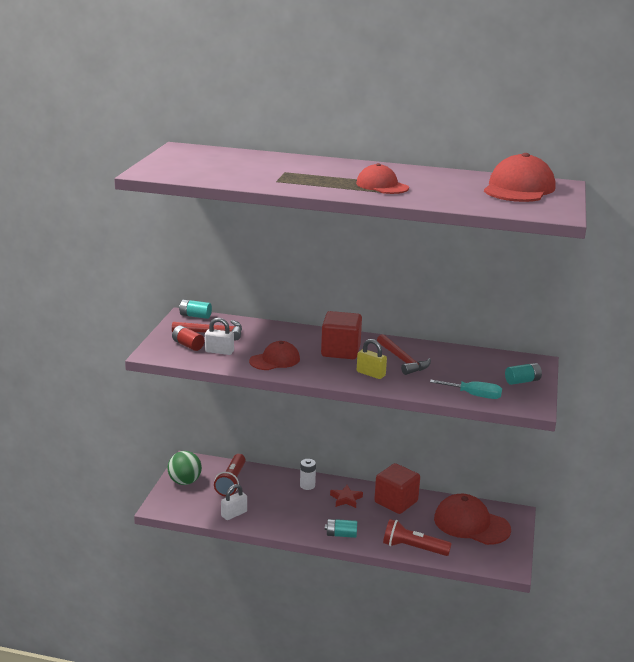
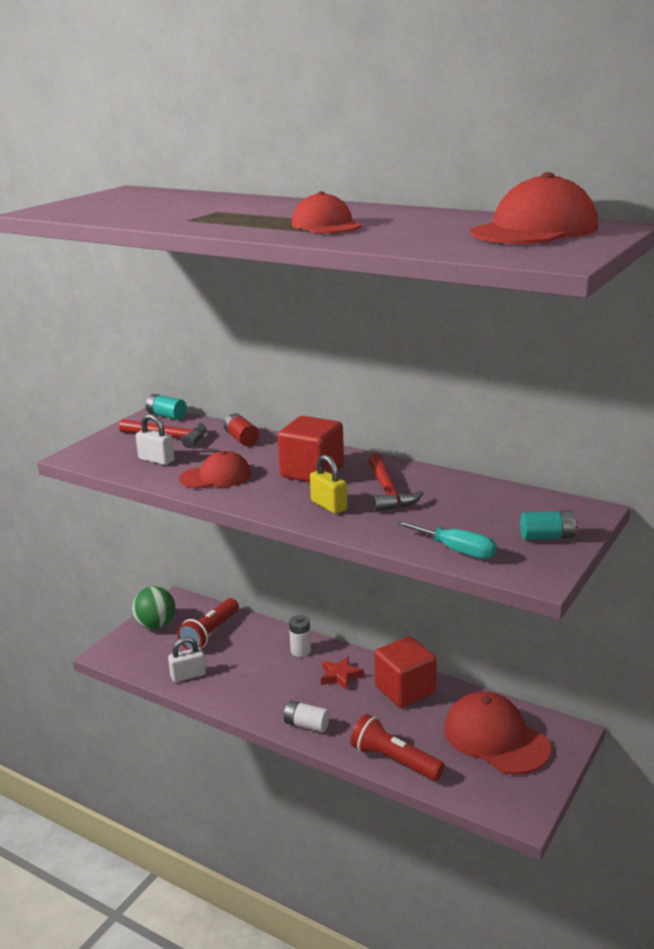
camera: 20 degrees right, 0 degrees up
(188, 345) = (125, 449): red battery -> red battery (241, 439)
(341, 534) = (306, 725): turquoise battery -> white battery

